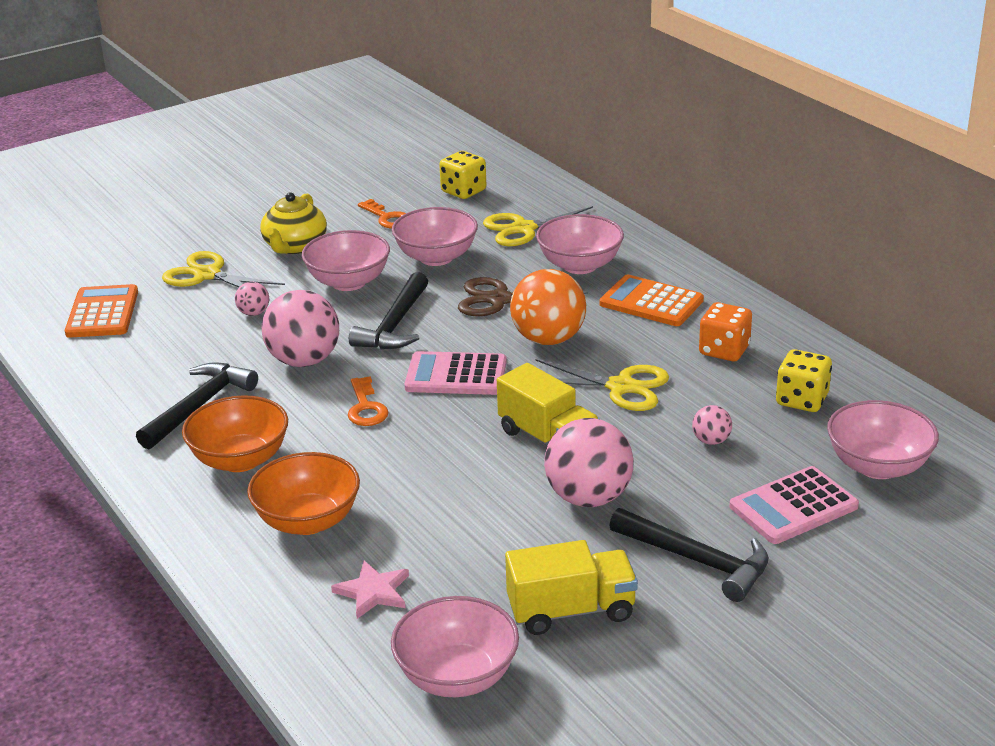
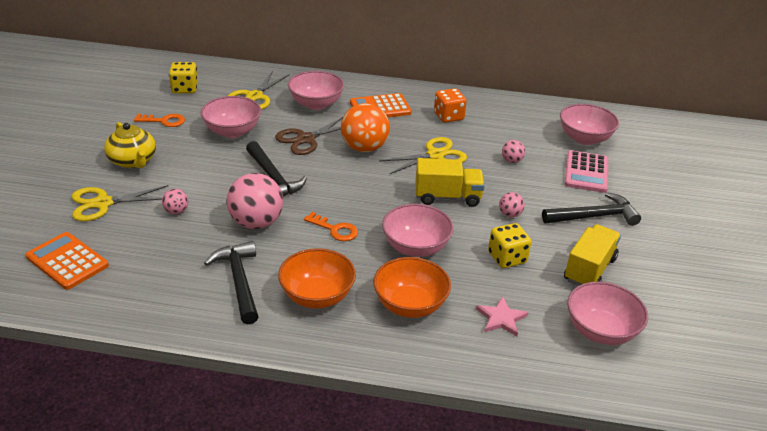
camera: 50 degrees left, 5 degrees up
(348, 282) = (204, 167): pink bowl -> pink bowl (415, 247)
(456, 375) = (351, 188): pink calculator -> none
(588, 498) = (510, 214): pink ball -> pink ball, size x0.47
(802, 400) = (514, 124): yellow dice -> yellow dice (507, 258)

